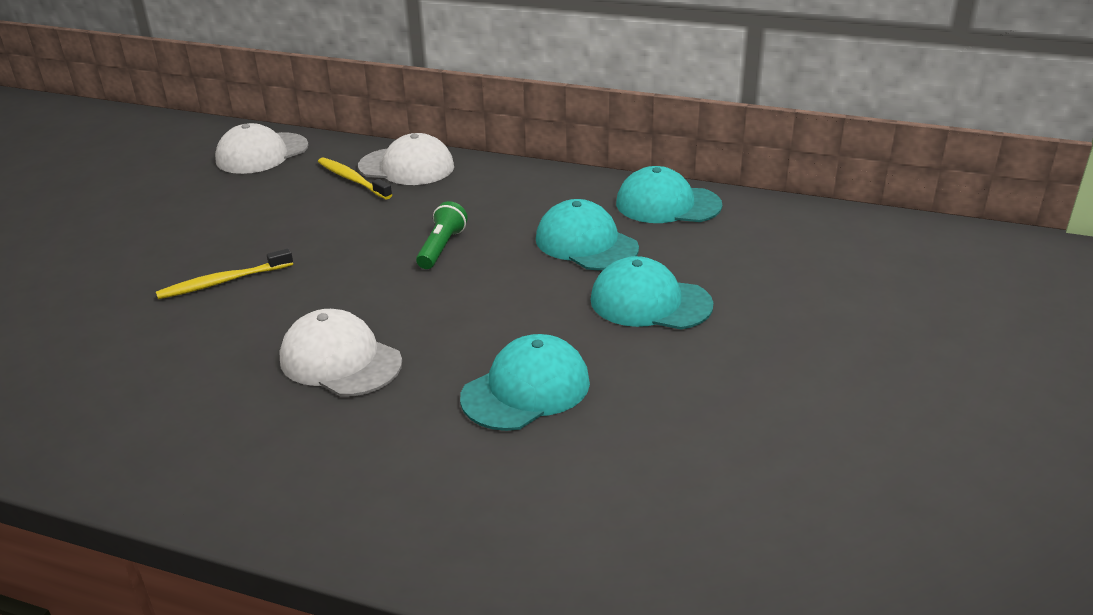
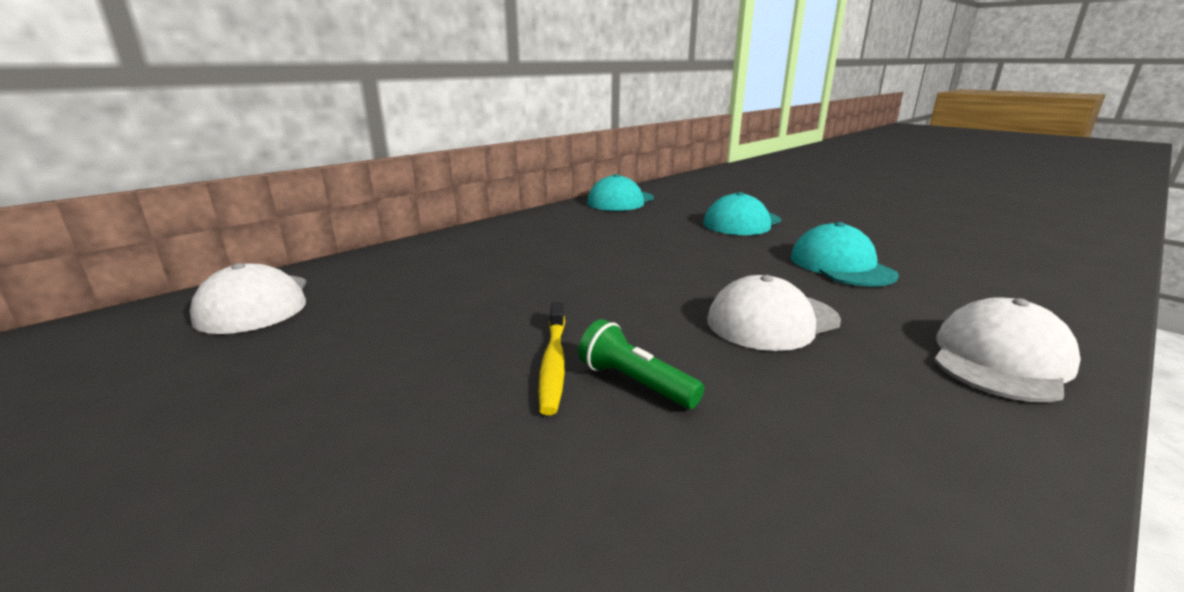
camera: 65 degrees left, 10 degrees down
(352, 179) = (416, 271): yellow toothbrush -> none
(406, 167) = (433, 250): white cap -> white cap (1000, 359)
(441, 247) = (603, 259): green flashlight -> green flashlight (635, 383)
(586, 243) = (649, 223): turquoise cap -> none

